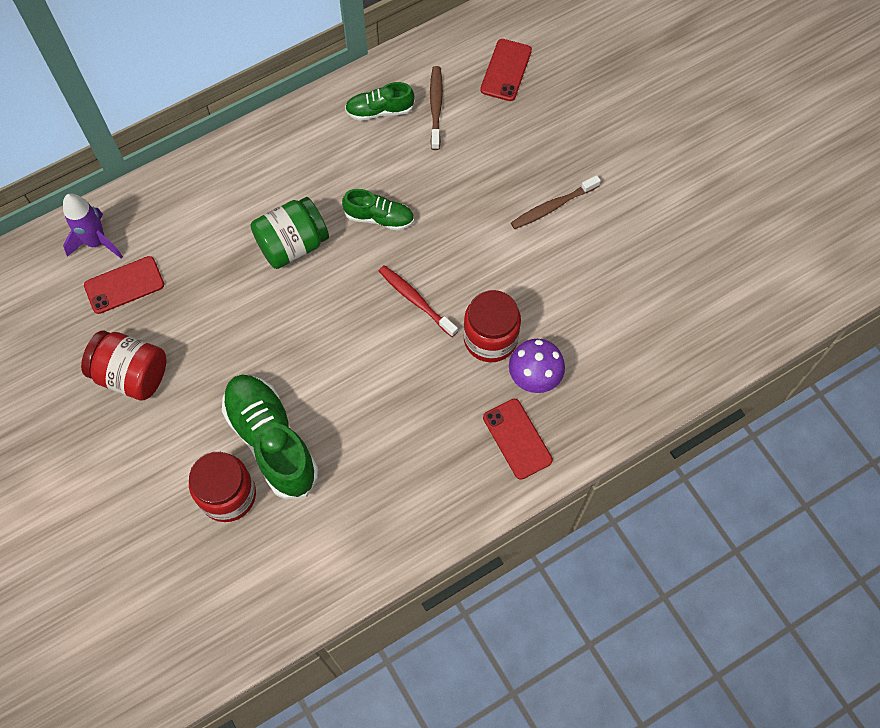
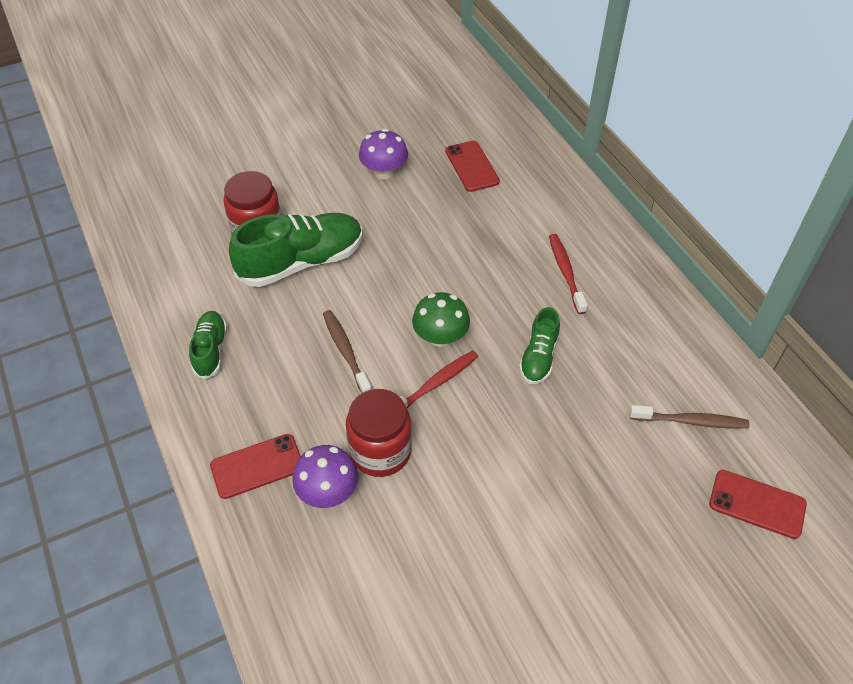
camera: 95 degrees right, 15 degrees down
(96, 242) = (516, 149): purple rocket -> none
(132, 374) = (384, 172): red jar -> purple mushroom
(277, 195) = (565, 272): none -> red toothbrush
(292, 245) = (508, 283): green jar -> none
(362, 300) = (440, 337): none -> green mushroom
(380, 110) = (679, 365): green shoe -> green shoe (210, 350)
(553, 206) = (552, 537): brown toothbrush -> brown toothbrush (345, 351)

